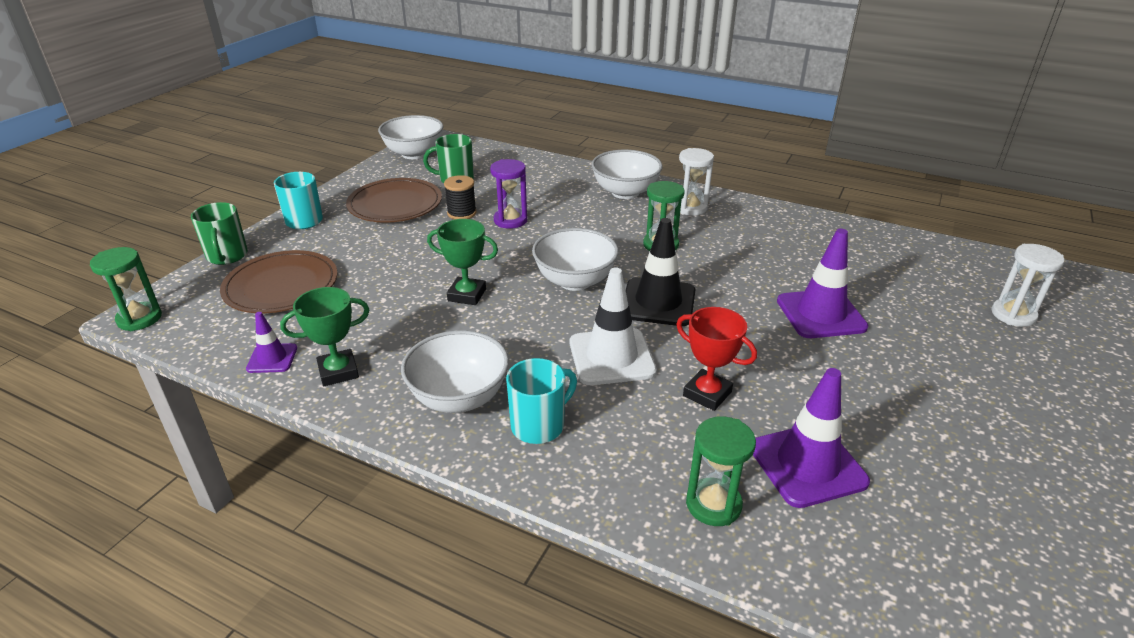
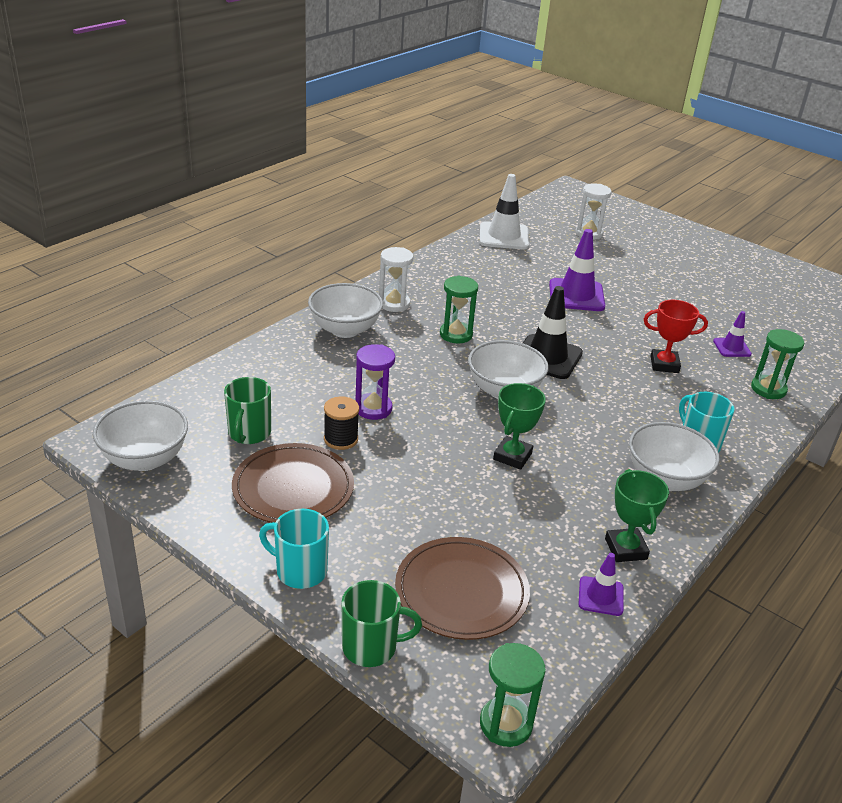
camera: 80 degrees left, 0 degrees up
(611, 357) = (618, 395): white traffic cone -> white traffic cone (504, 236)
(707, 394) = (664, 364): red trophy -> red trophy turned 45 degrees clockwise
(807, 465) = (732, 348): purple traffic cone -> purple traffic cone, size x0.54

